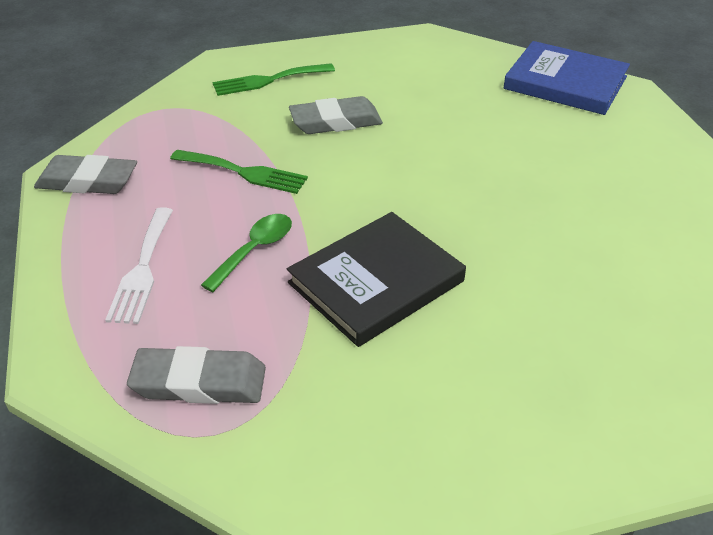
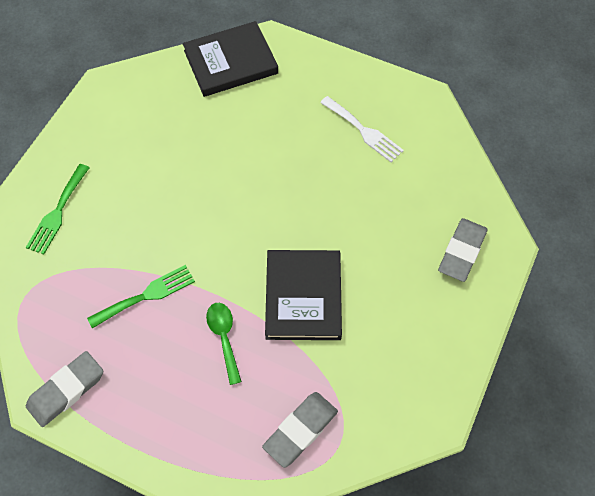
camera: 50 degrees left, 20 degrees up
(142, 269) = (186, 407): white fork -> white fork (363, 131)
(336, 122) = (145, 209): grey eraser -> grey eraser (462, 252)
(565, 83) = (230, 62): blue book -> black book

